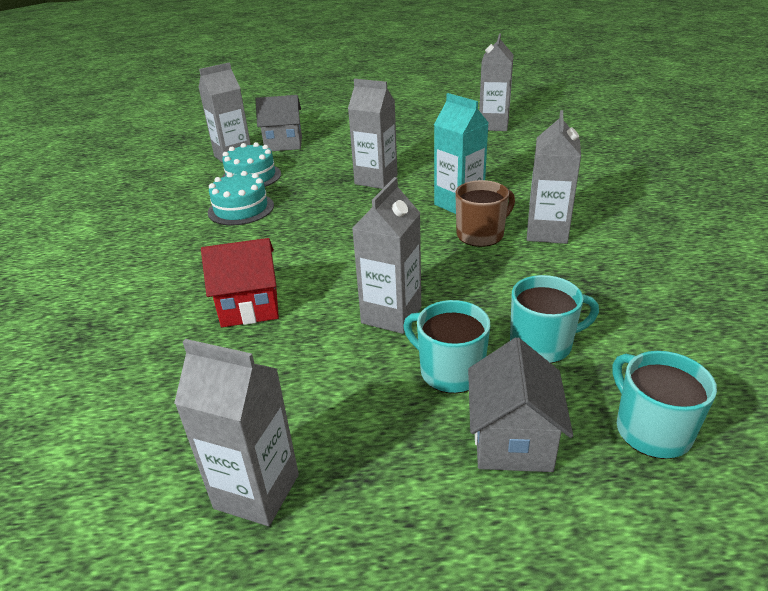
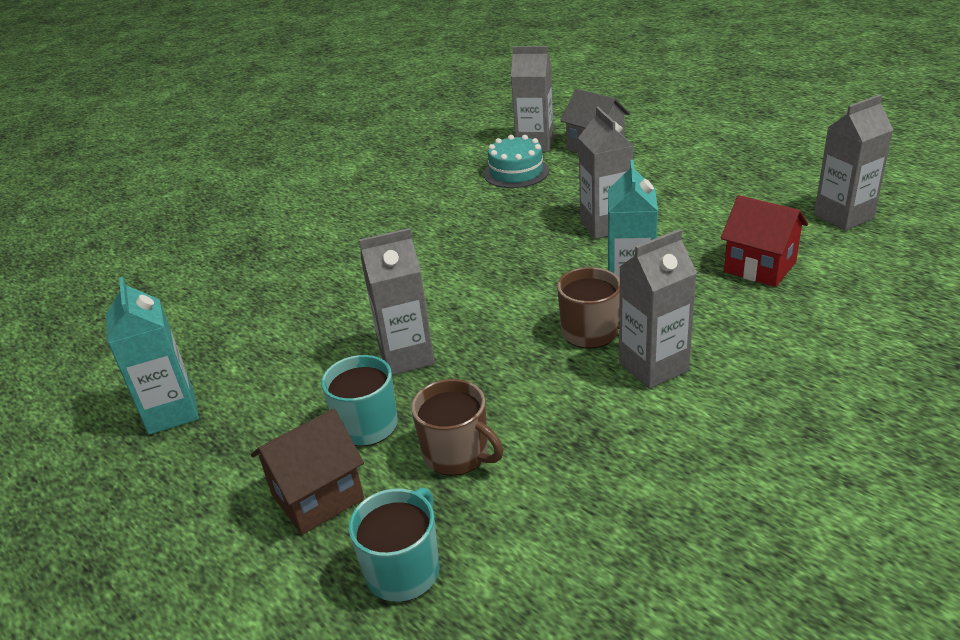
camera: 50 degrees right, 0 degrees up
(241, 209) = (461, 201): turquoise cake -> none
(249, 307) = (341, 291): red house -> red house (759, 267)
(257, 491) = (171, 412): grey carton -> turquoise carton
(512, 440) = (318, 497): grey house -> brown house
(542, 344) = (457, 454): turquoise mug -> brown mug

